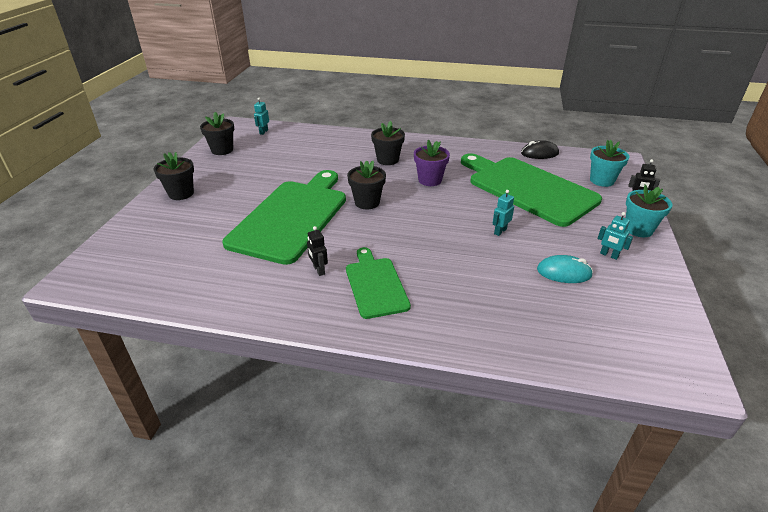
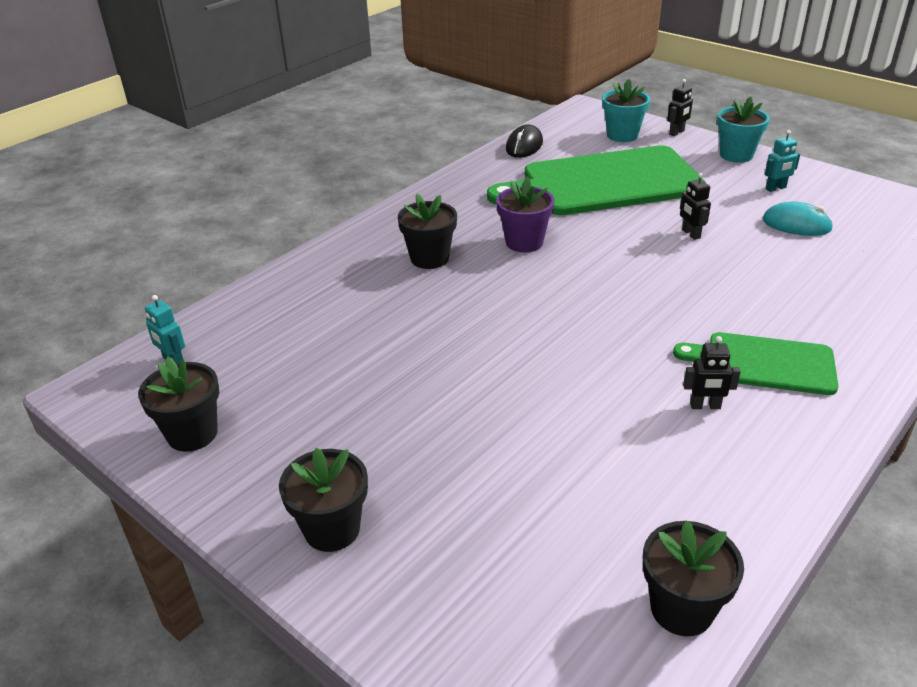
camera: 60 degrees left, 0 degrees up
(291, 217) = (535, 398): green cutting board -> none
(367, 202) = (545, 312): black flower pot -> black flower pot (681, 609)
(500, 231) = (690, 234): turquoise robot -> black robot
(564, 273) = (796, 225): turquoise mouse -> turquoise mouse turned 75 degrees clockwise

